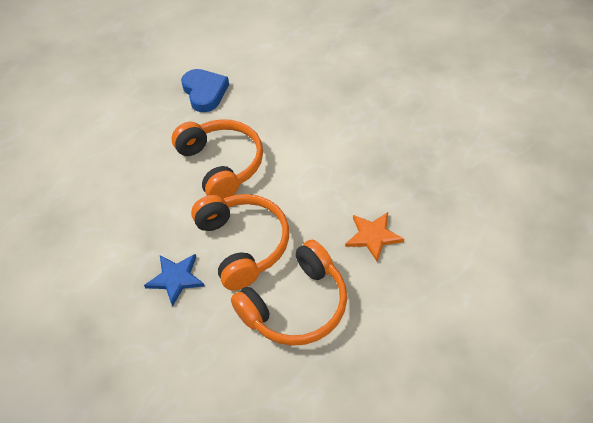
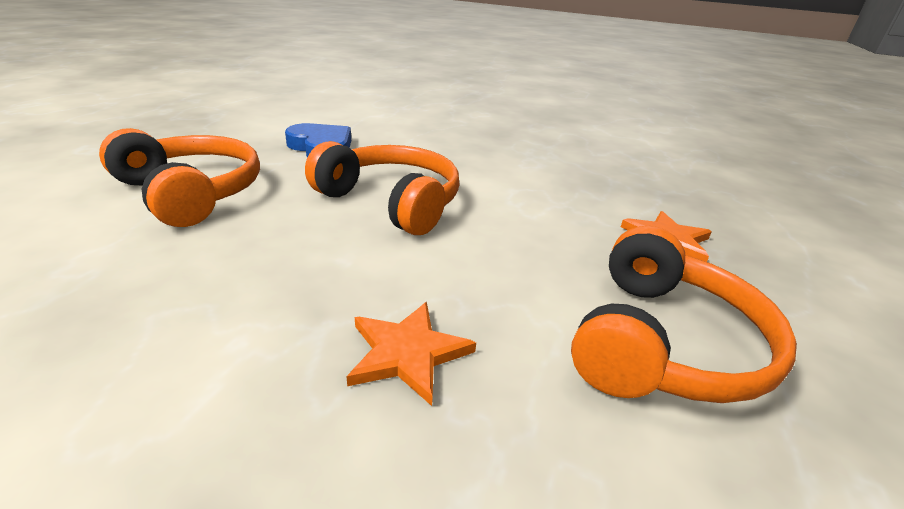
camera: 30 degrees left, 20 degrees down
(176, 278) = (407, 353): blue star -> orange star
(243, 244) = (497, 279): orange headphones -> orange headphones (191, 193)

